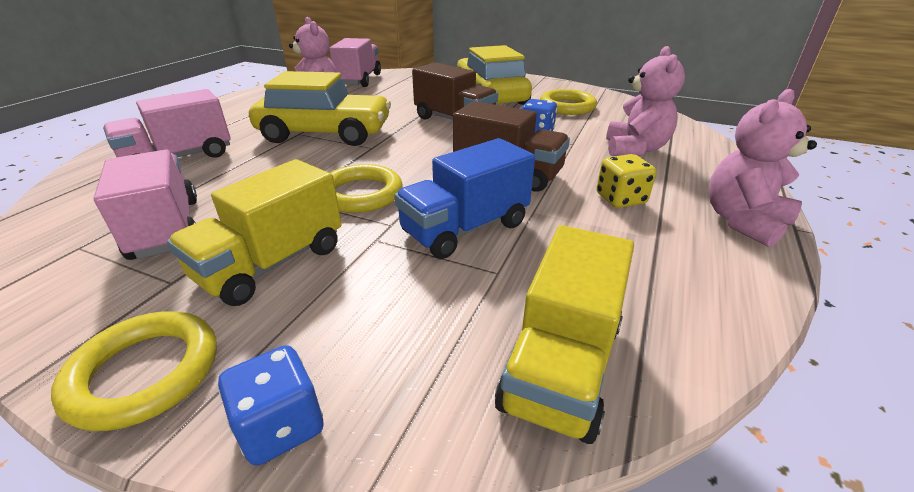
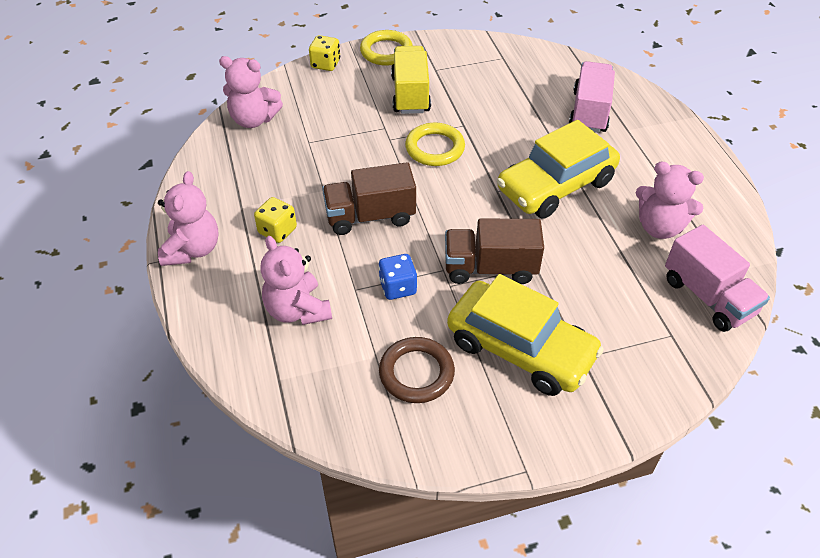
camera: 140 degrees right, 15 degrees up
(166, 228) = (488, 81): pink truck -> none
(281, 426) = (325, 64): blue dice -> yellow dice
(465, 228) = (348, 157): blue truck -> none
(561, 365) = (253, 119): yellow truck -> pink teddy bear
(567, 106) = (416, 373): yellow ring -> brown ring

